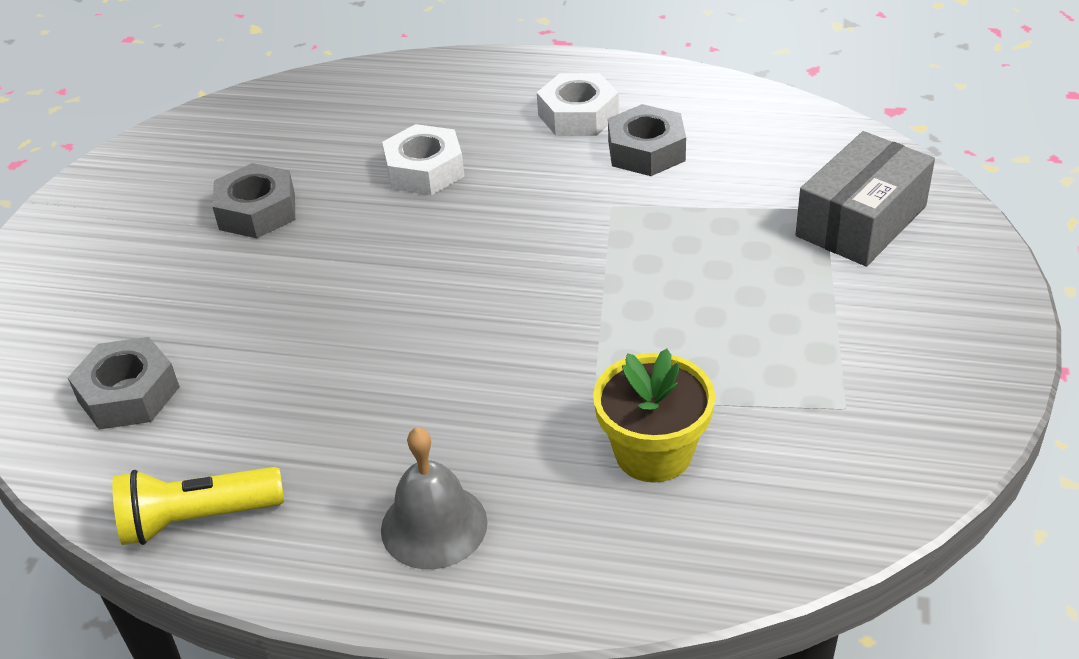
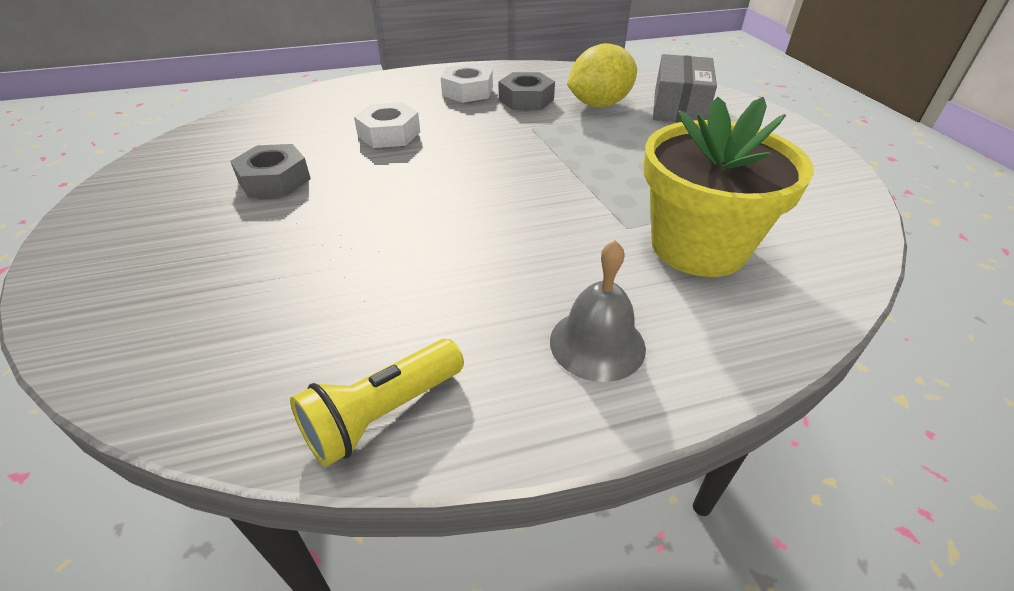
camera: 30 degrees left, 0 degrees up
(128, 394) = (238, 332): grey nut -> none
(653, 453) = (698, 246): yellow flower pot -> yellow flower pot, size x1.58
(743, 186) = (599, 104): none -> yellow lemon

